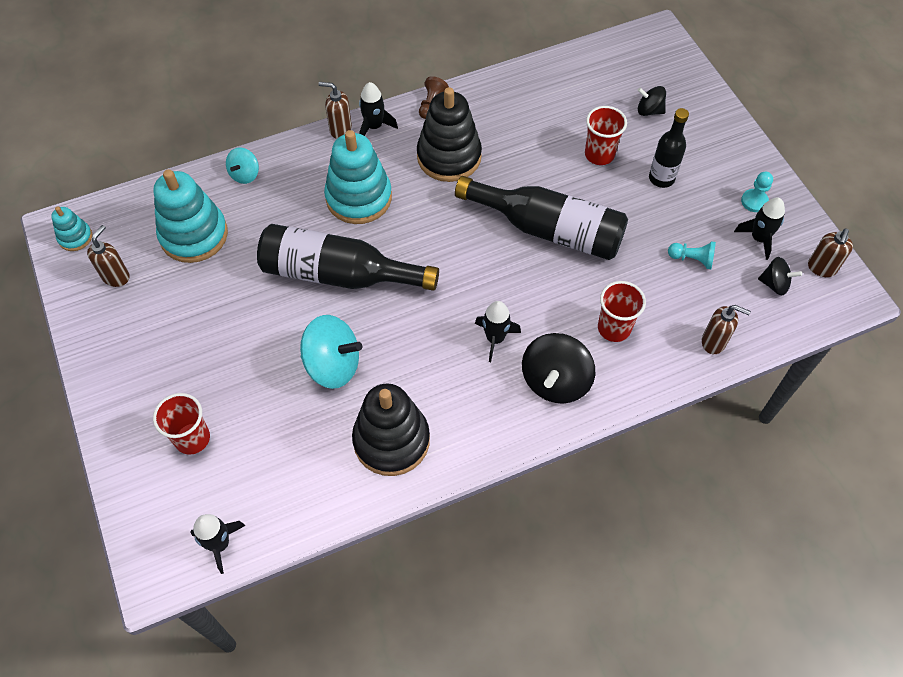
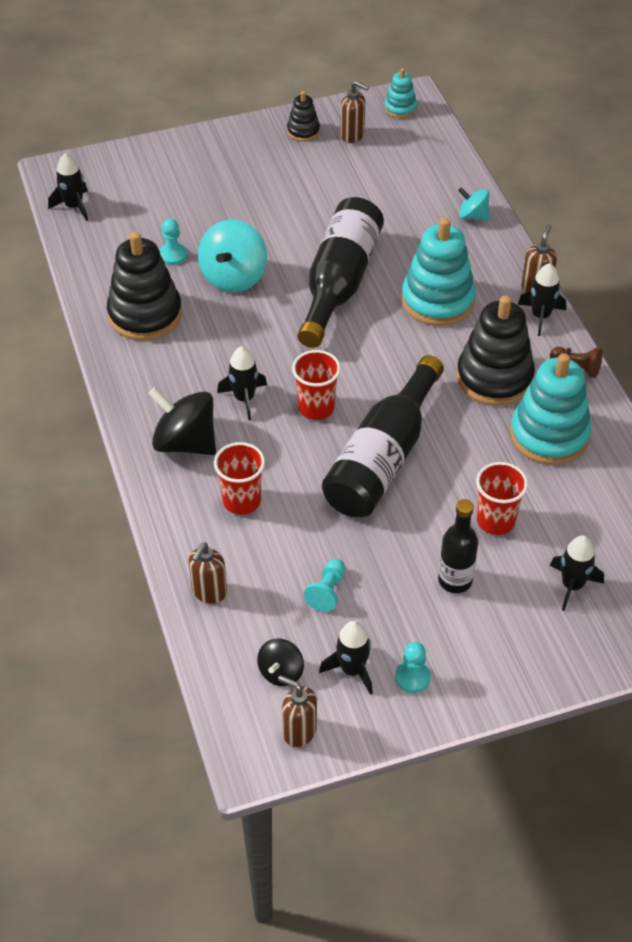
camera: 95 degrees right, 10 degrees down
(104, 322) = (303, 131): none -> black stacking toy
(192, 438) = (175, 188): red cup -> red cup (316, 408)
(194, 235) = (397, 182): turquoise stacking toy -> turquoise stacking toy (549, 435)
(301, 426) = (173, 255): none -> turquoise pawn
(649, 110) = (572, 585): black spinning top -> black rocket

